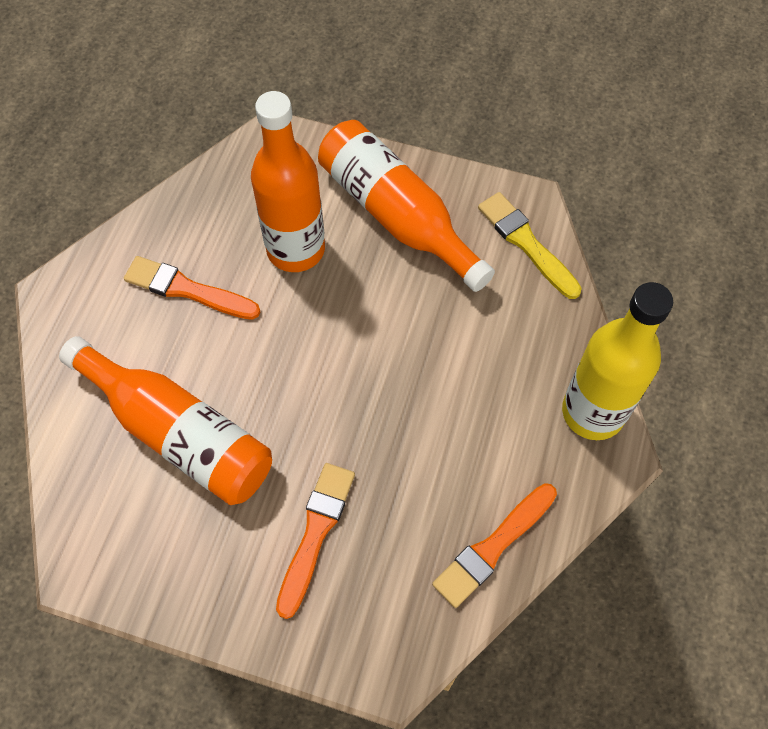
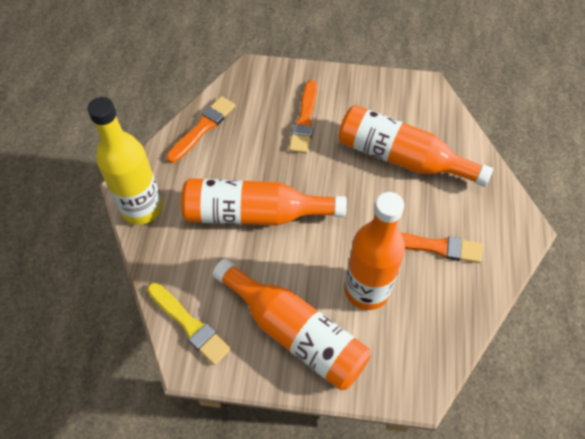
camera: 170 degrees right, 5 degrees down
(426, 376) = (254, 213): none -> orange bottle

